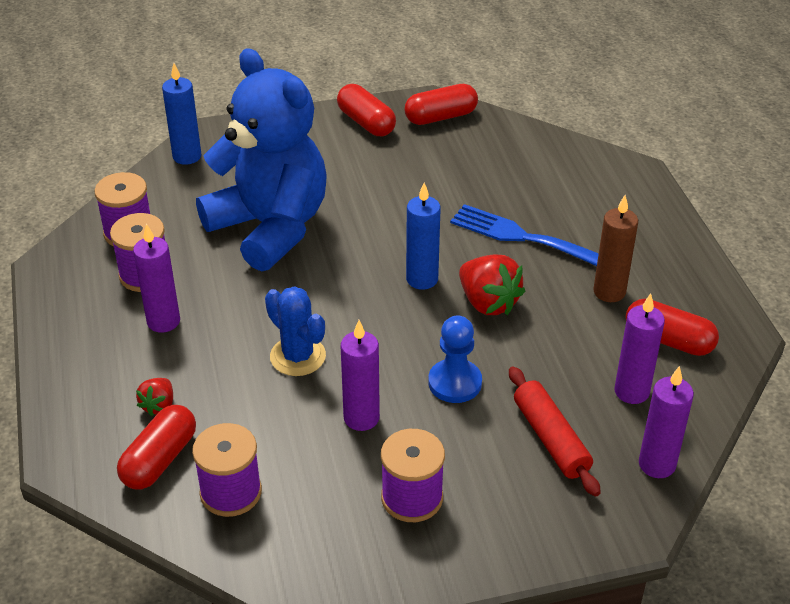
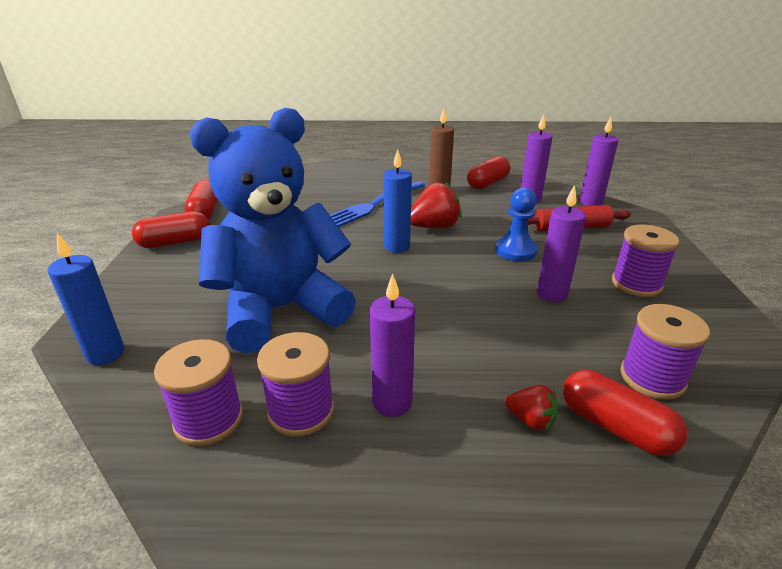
camera: 75 degrees left, 10 degrees down
(298, 356) = (471, 316): blue cactus -> none

